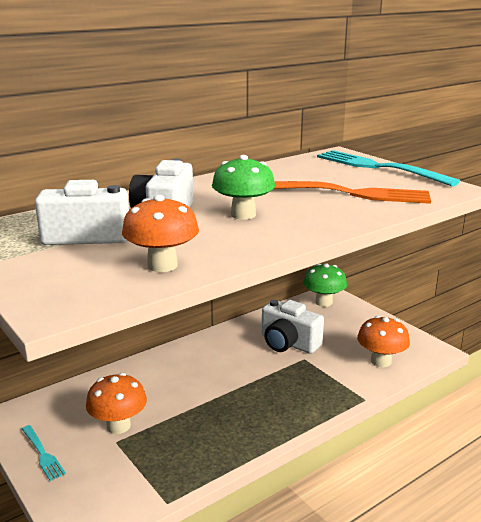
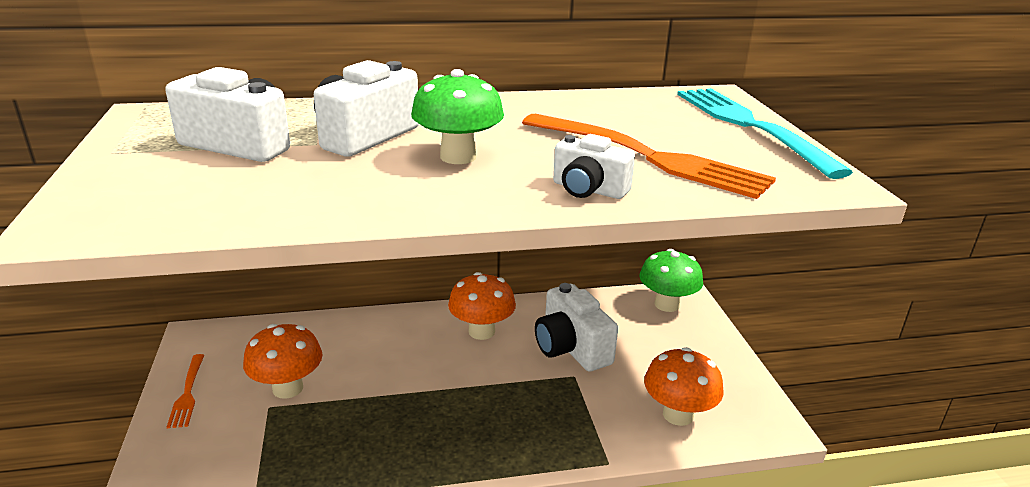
camera: 25 degrees right, 5 degrees up
(42, 454) = (187, 393): turquoise fork -> orange fork
(162, 265) = (259, 203): orange mushroom -> orange mushroom (481, 331)
(342, 216) = (588, 189): none -> white camera

